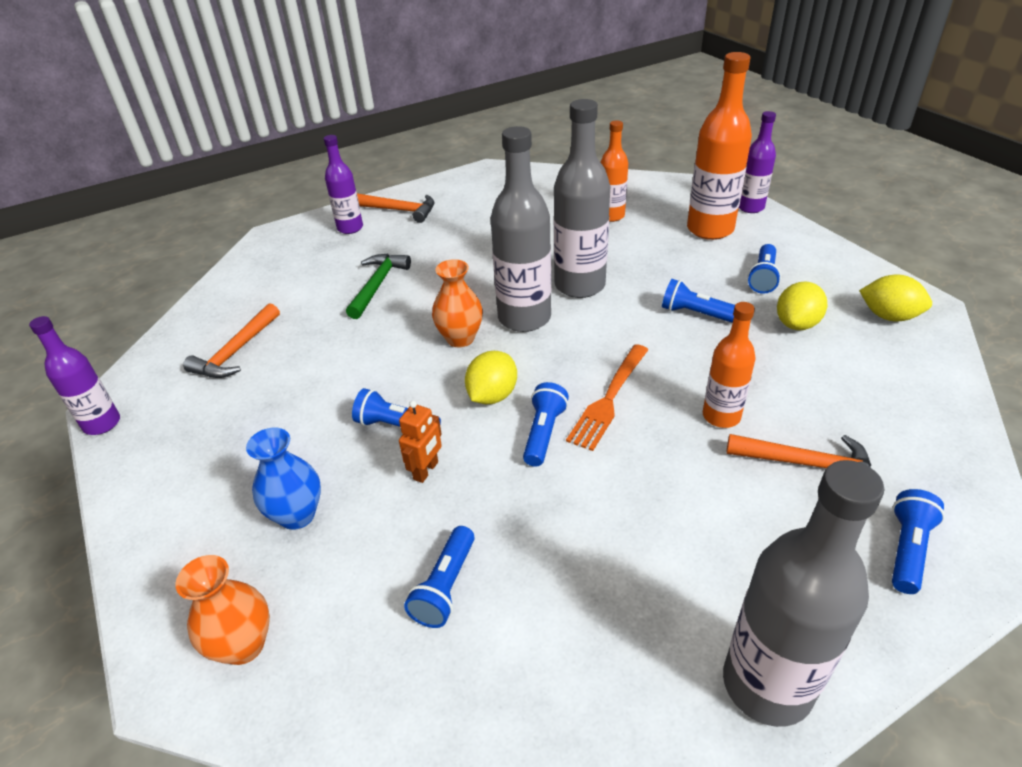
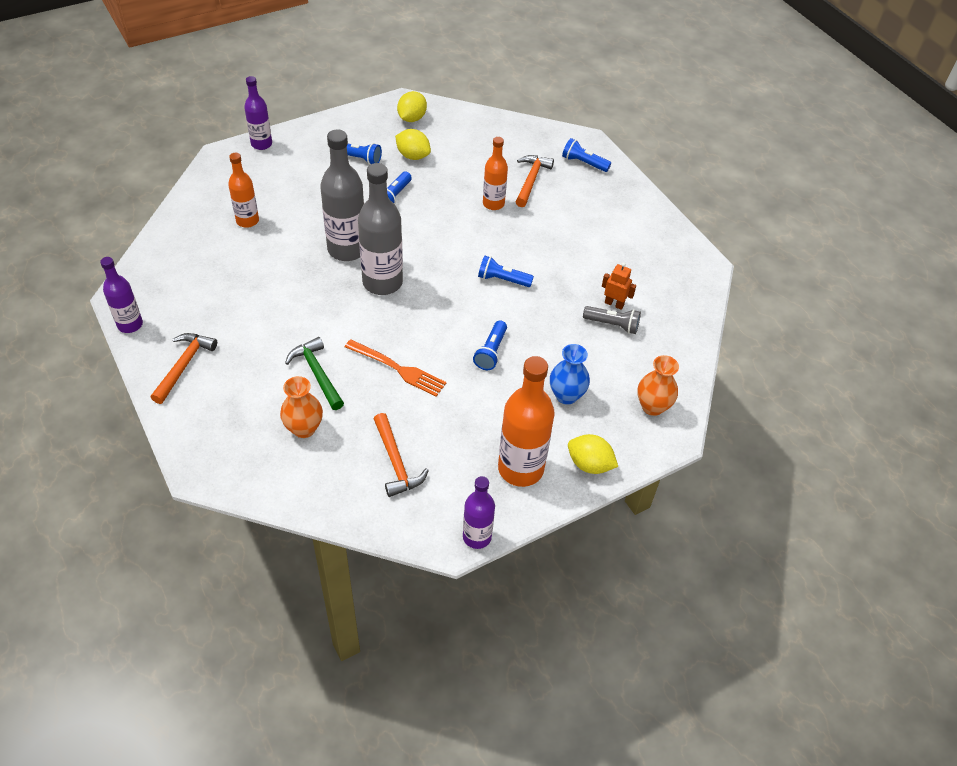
camera: 95 degrees left, 10 degrees up
(236, 351) = (396, 462): orange hammer -> orange hammer turned 45 degrees clockwise
(350, 228) = (207, 403): purple bottle -> purple bottle (130, 324)
(377, 285) = (317, 373): green hammer -> green hammer turned 45 degrees clockwise
(426, 471) = (531, 335): orange robot -> orange robot (614, 304)
(445, 587) = (612, 325): blue flashlight -> grey flashlight
(460, 338) = (401, 319): orange vase -> orange vase (304, 428)
(492, 395) = (466, 302): yellow lemon -> yellow lemon (589, 464)
(609, 399) = (474, 248): orange fork -> orange fork (398, 369)
(710, 229) = (287, 170): orange bottle -> orange bottle (520, 469)
(767, 684) = (653, 221): grey bottle -> none

